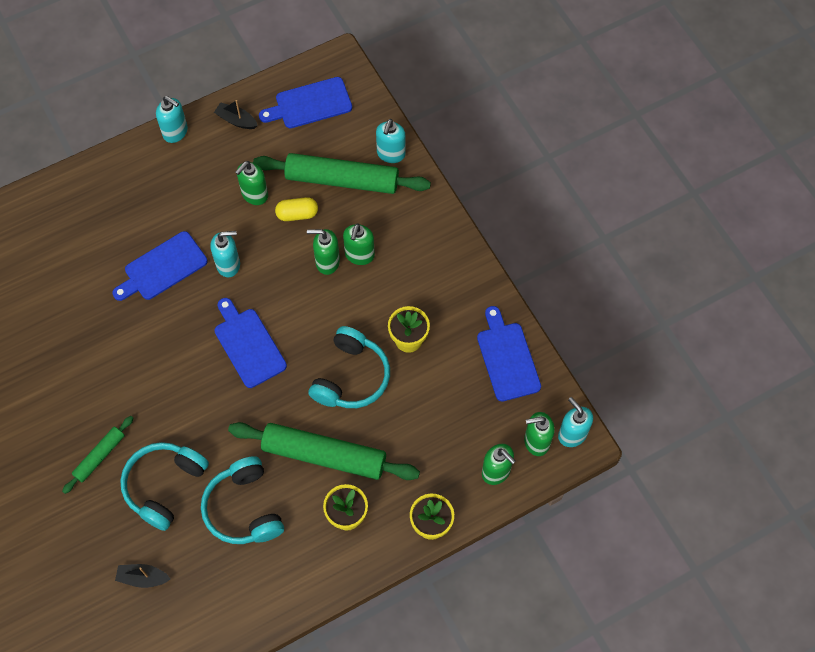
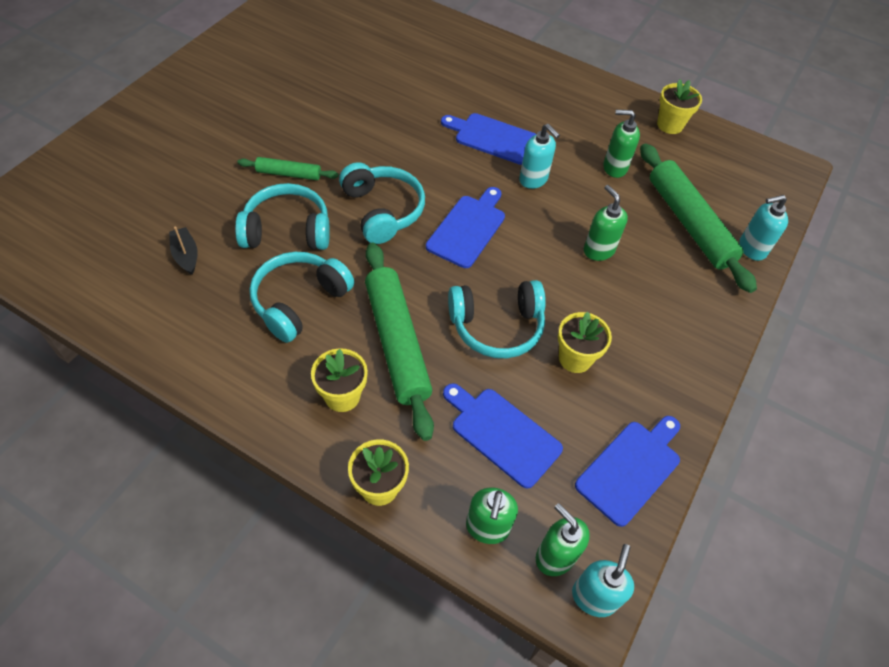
camera: 55 degrees right, 10 degrees down
(175, 132) = (620, 93): turquoise soap dispenser -> none
(189, 400) = (382, 211): none -> turquoise headphones
(236, 120) = (670, 125): black boat -> yellow flower pot
(297, 214) = (624, 206): yellow capsule -> none
(310, 104) = (736, 166): blue cutting board -> blue cutting board (502, 434)
(359, 255) = (628, 272): green soap dispenser -> none

